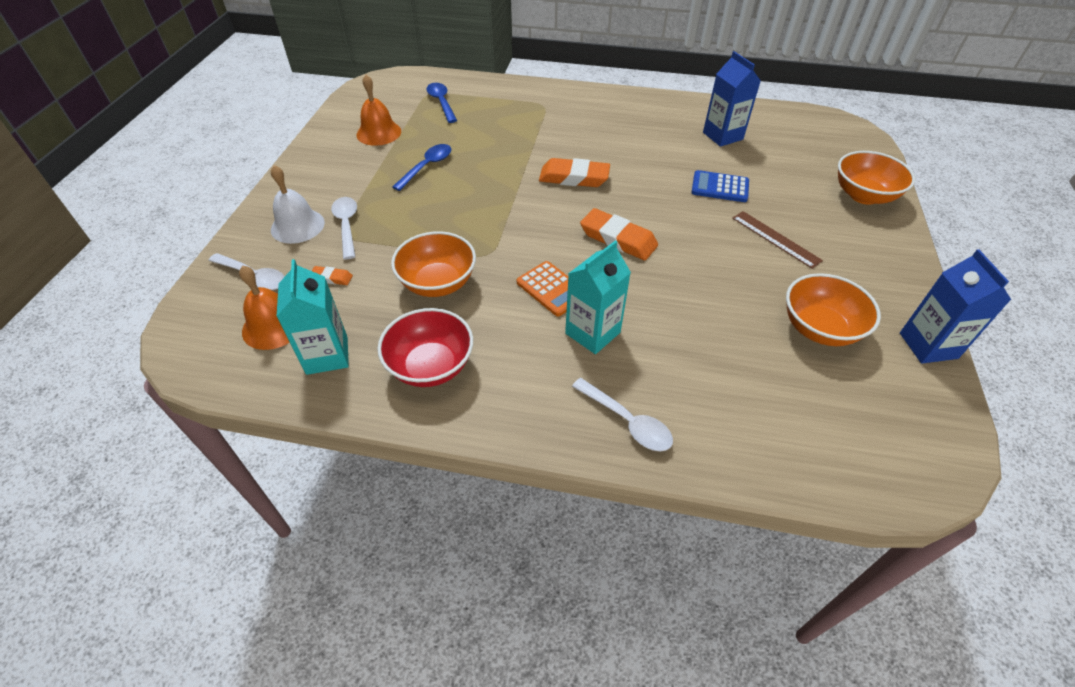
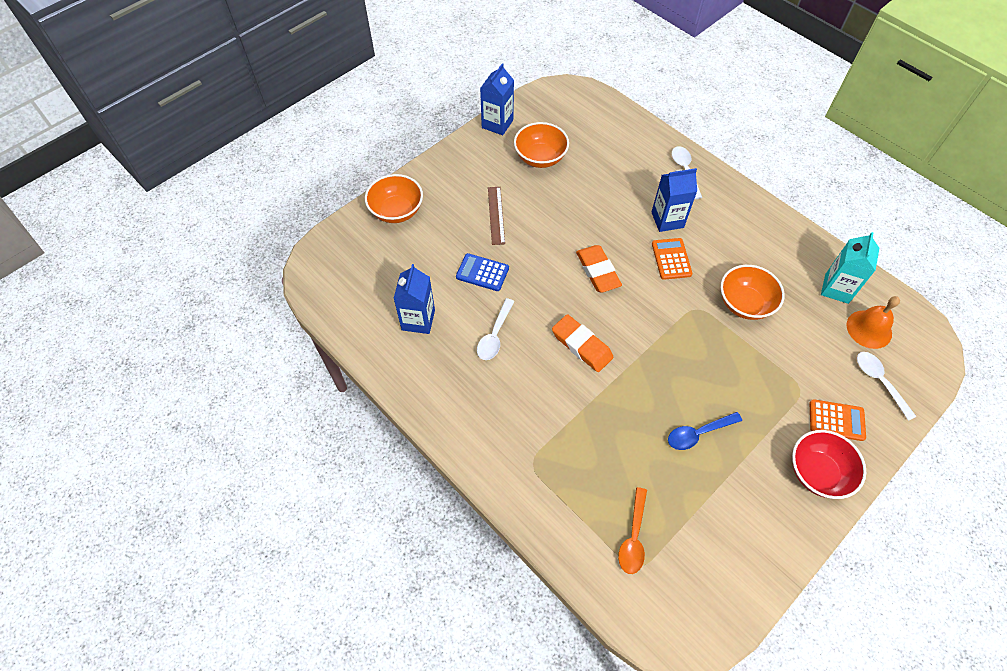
camera: 145 degrees left, 10 degrees up
(297, 226) = (836, 420): white bell -> orange calculator
(332, 278) = (819, 349): orange eraser -> none
(346, 225) = (794, 397): white spoon -> white spoon (494, 335)
(379, 133) = (724, 519): orange bell -> none
(430, 366) = (774, 249): red bowl -> red bowl (818, 472)
(441, 102) = (633, 537): blue spoon -> orange spoon
(592, 333) = (667, 220): turquoise carton -> blue carton
(720, 187) = (482, 272): blue calculator -> blue calculator turned 150 degrees clockwise

